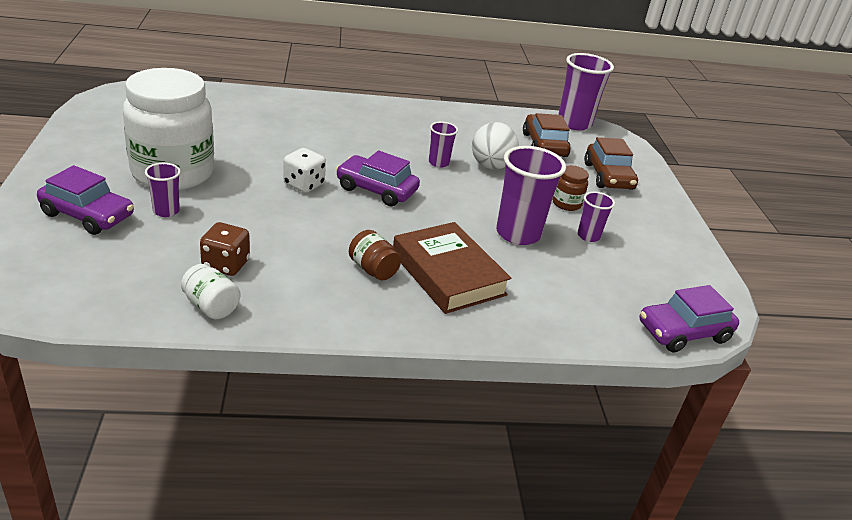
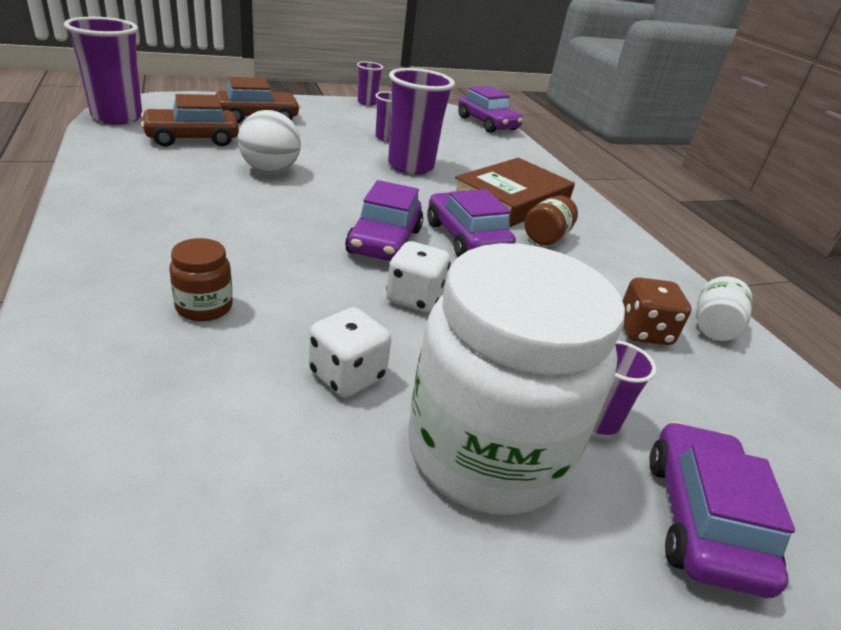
camera: 105 degrees left, 0 degrees up
(246, 151) = (347, 375): none -> white dice
(377, 226) = (466, 238): none -> purple car
(438, 163) = (281, 201): purple cup -> purple cup (367, 103)
(566, 204) = (332, 141): brown jar -> brown jar (204, 307)

